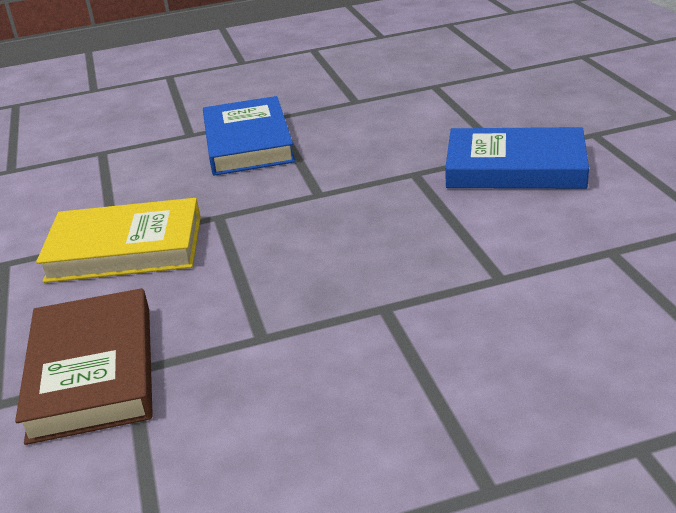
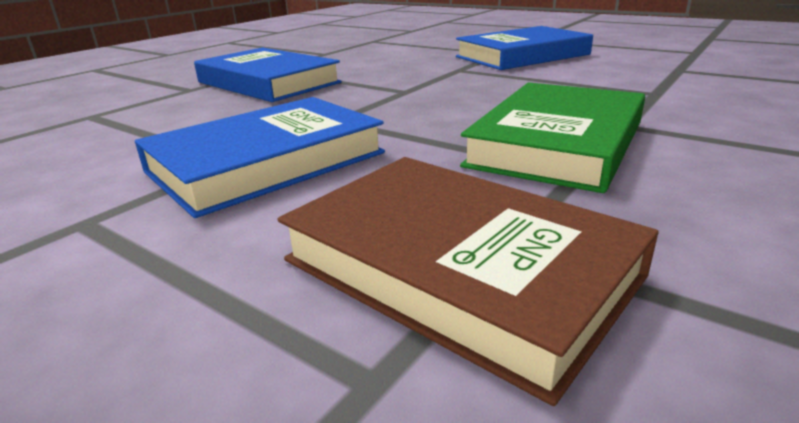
camera: 40 degrees left, 5 degrees down
(125, 248) = (267, 162): yellow book -> blue book
(300, 306) = (557, 143): none -> green book

